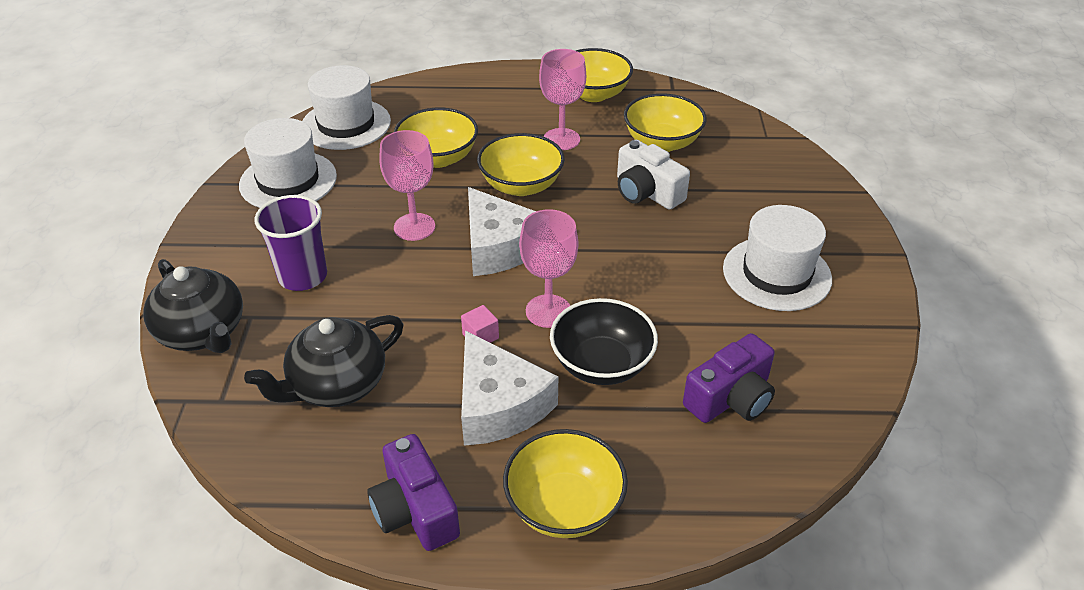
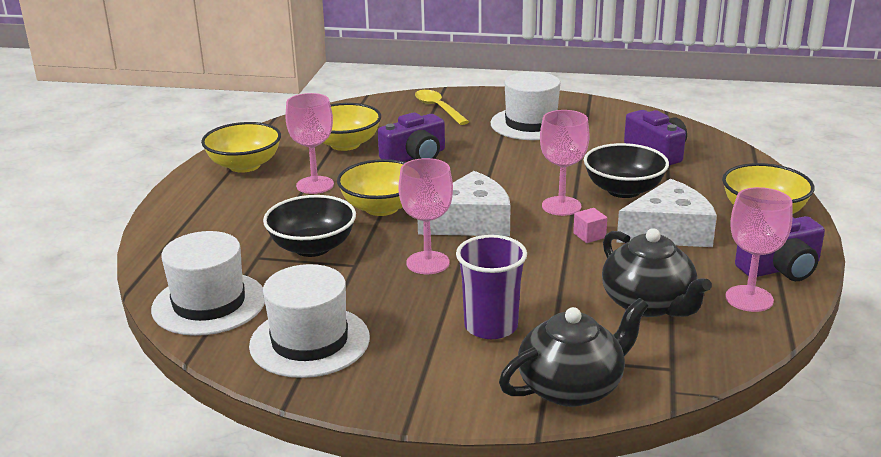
camera: 80 degrees left, 15 degrees down
(345, 472) = (749, 298): none -> pink goblet
(438, 158) = (312, 247): yellow bowl -> black bowl
(646, 192) = (415, 156): white camera -> purple camera
(790, 193) = (438, 108): none -> yellow spoon

